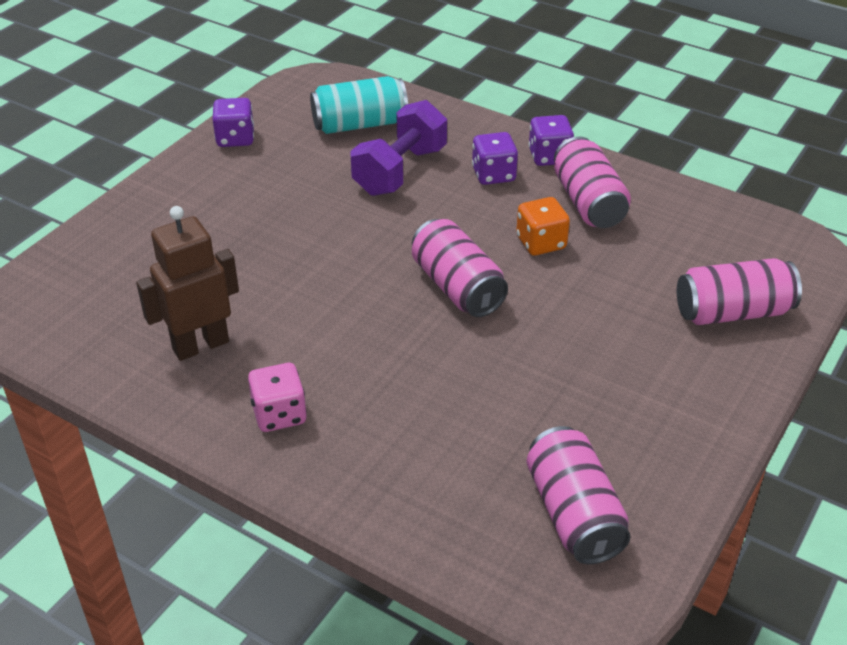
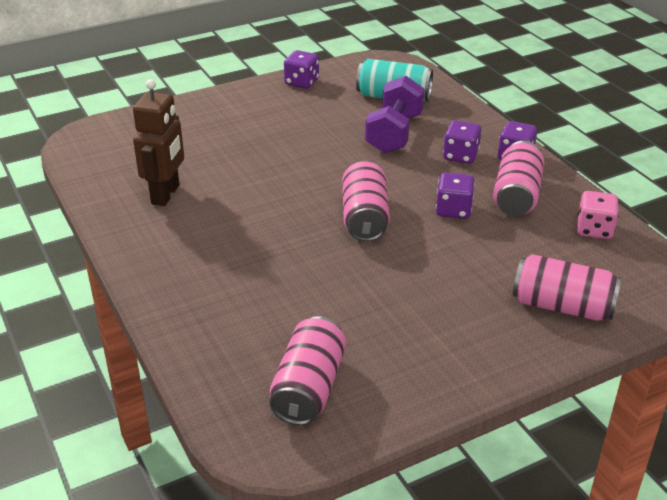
camera: 30 degrees right, 5 degrees down
(200, 345) = (166, 195): brown robot -> brown robot turned 105 degrees clockwise
(279, 414) = (175, 251): pink dice -> pink dice (594, 229)
(400, 171) = (394, 133): purple dumbbell -> purple dumbbell turned 45 degrees counterclockwise
(541, 243) = (453, 210): orange dice -> purple dice

